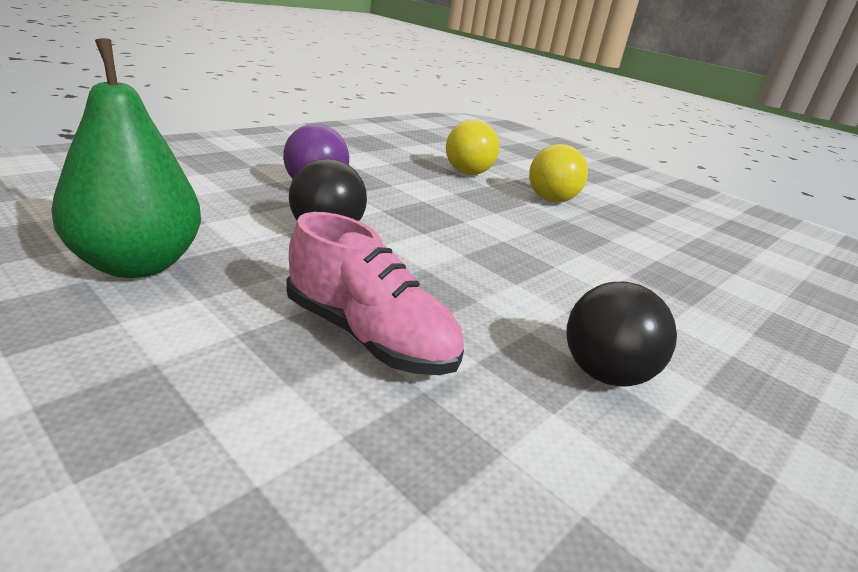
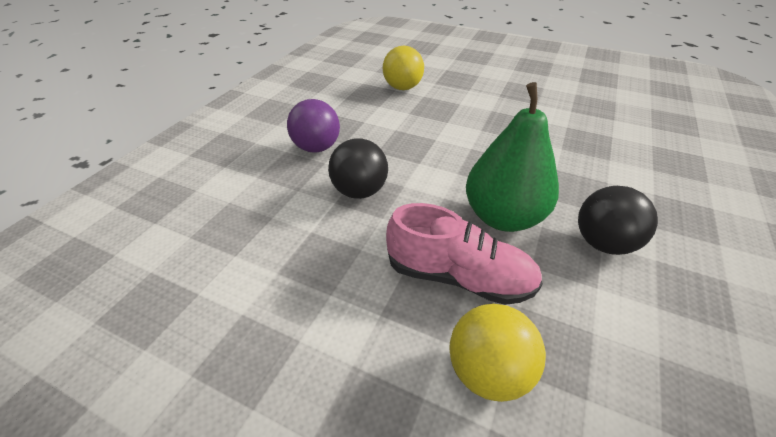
camera: 15 degrees left, 15 degrees up
(137, 264) = (263, 282): green pear -> green pear (503, 217)
(551, 200) = (472, 94): yellow ball -> yellow ball (487, 371)

